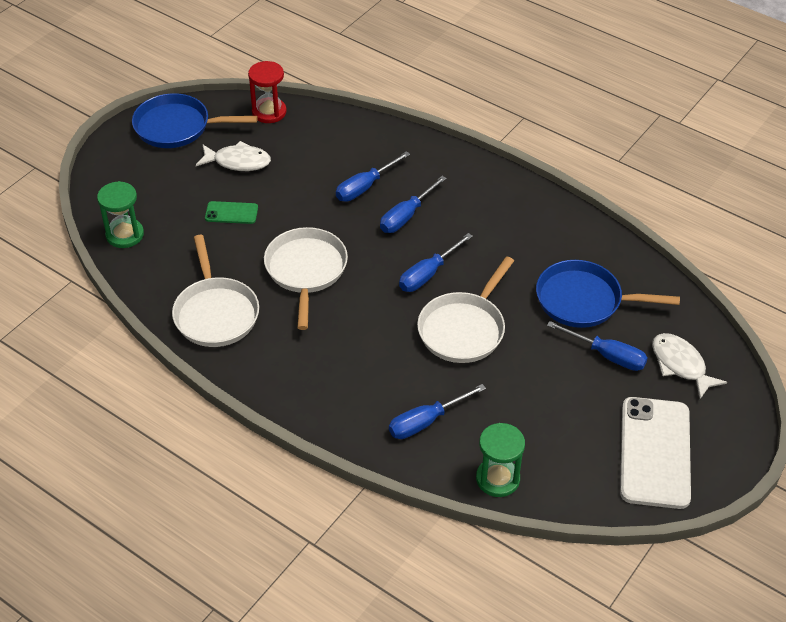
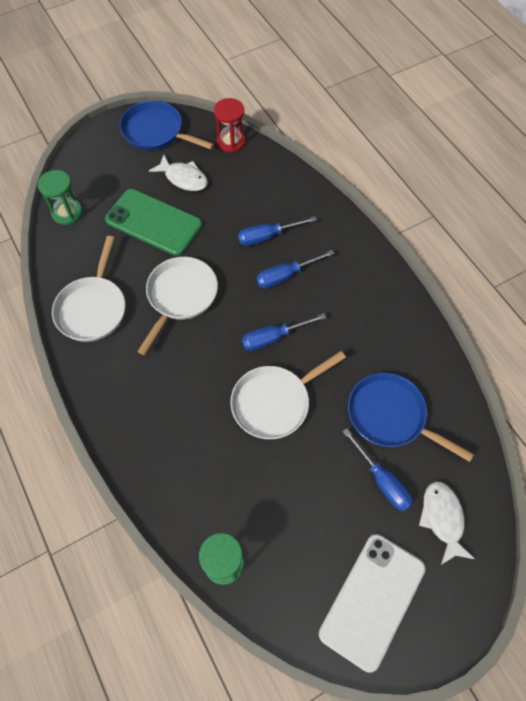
camera: 25 degrees right, 15 degrees up
(231, 213) = (154, 222): green phone -> green phone, size x2.14
(426, 421) = (196, 480): blue screwdriver -> none

